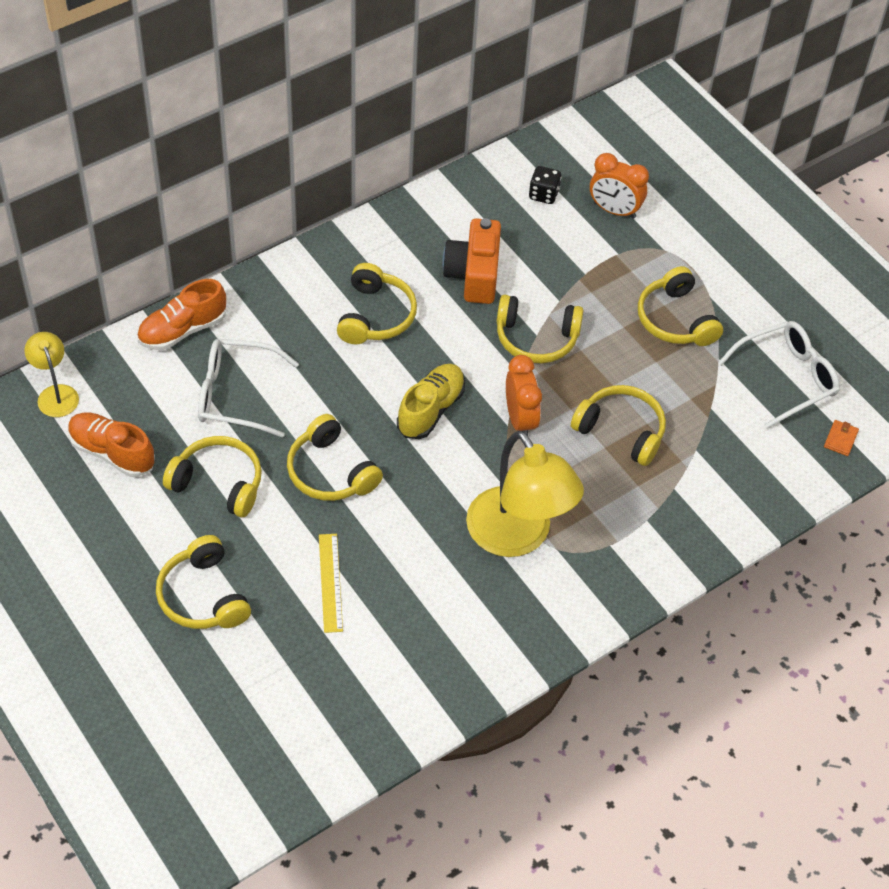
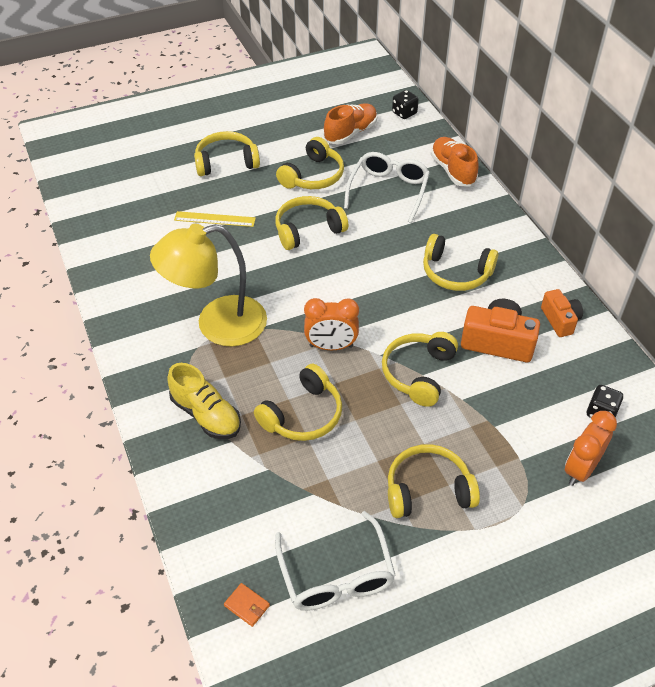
camera: 105 degrees right, 5 degrees down
(55, 394) = (404, 113): yellow lamp -> black dice
(428, 224) = (560, 320): none -> orange camera
(431, 410) = (353, 292): yellow shoe -> yellow shoe (206, 414)

